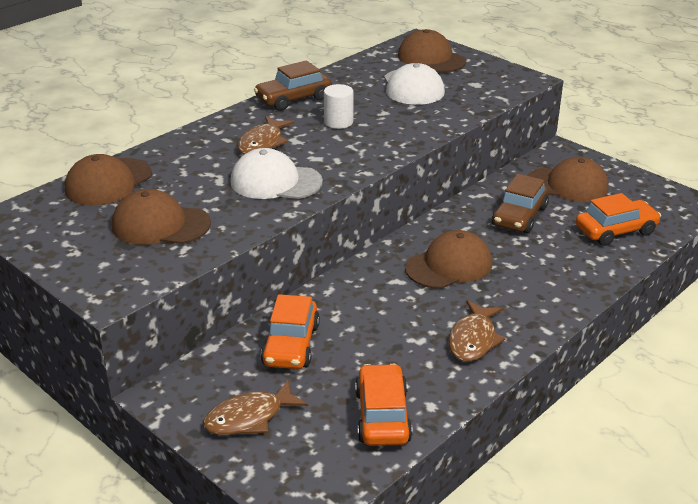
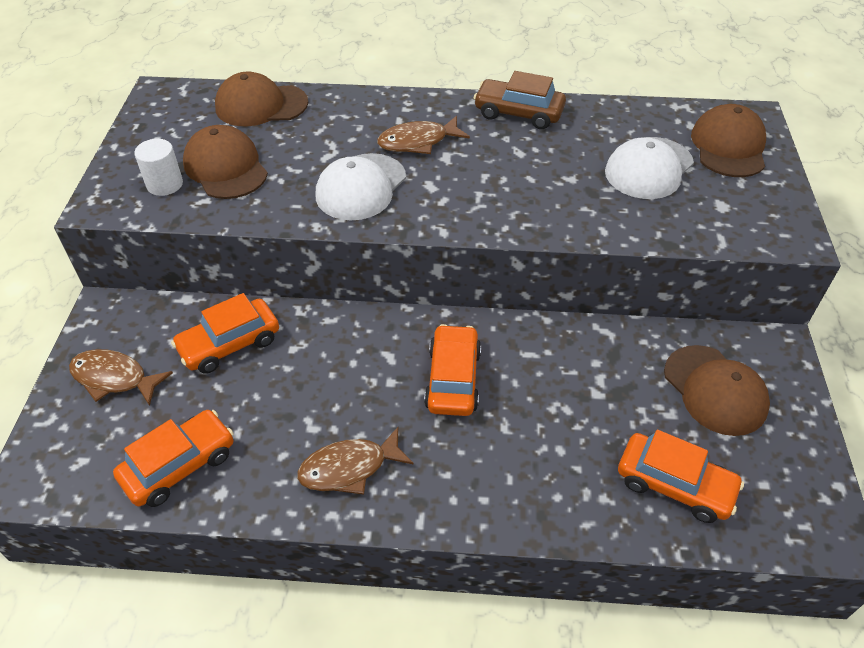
camera: 50 degrees right, 15 degrees up
(275, 182) = (361, 187): white cap -> white cap turned 120 degrees counterclockwise
(338, 122) = (513, 162): white cylinder -> white cylinder (165, 184)
(449, 265) = (453, 379): brown cap -> orange car
(519, 216) = (602, 384): brown car -> none

